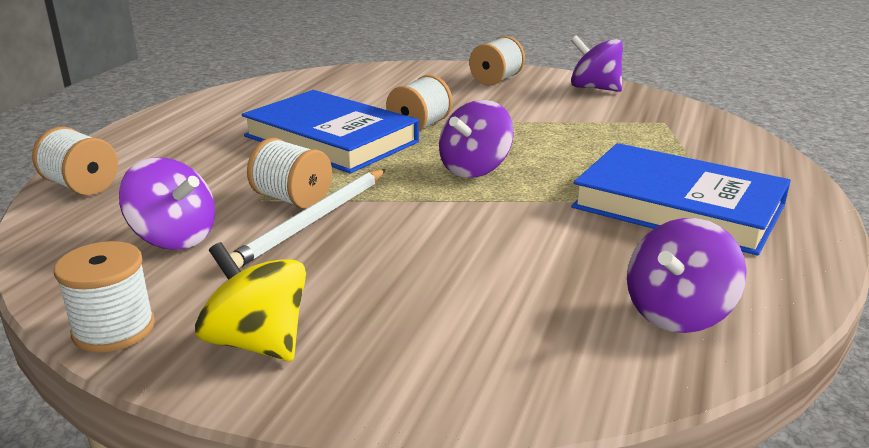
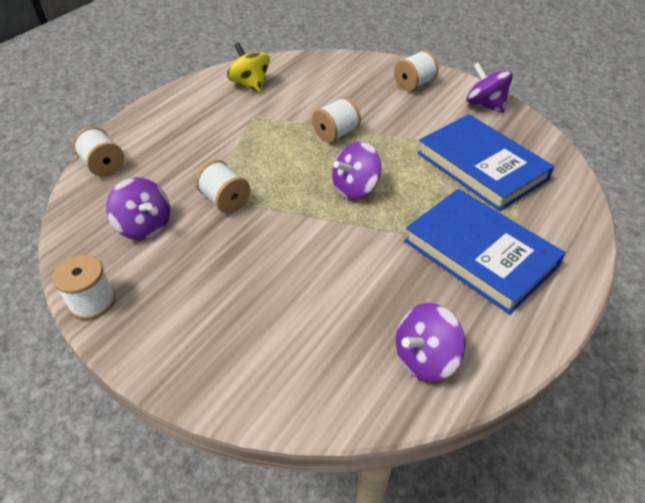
camera: 15 degrees right, 20 degrees up
(258, 342) = (166, 329): yellow spinning top -> yellow spinning top (250, 84)
(313, 221) = (231, 225): white pencil -> none
(330, 139) = (270, 139): blue book -> blue book (481, 166)

